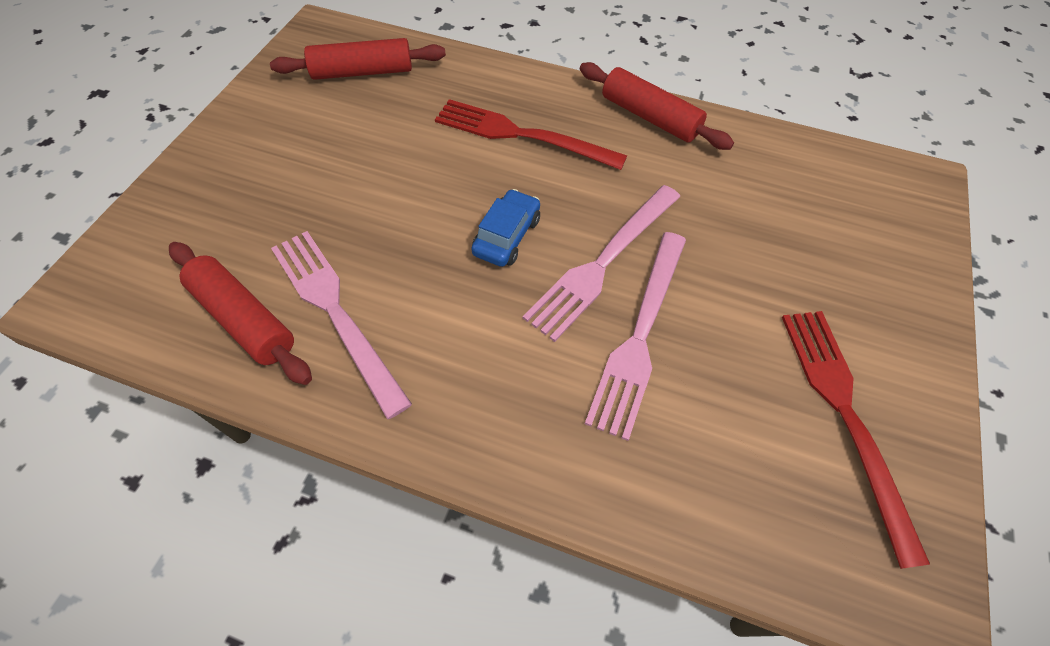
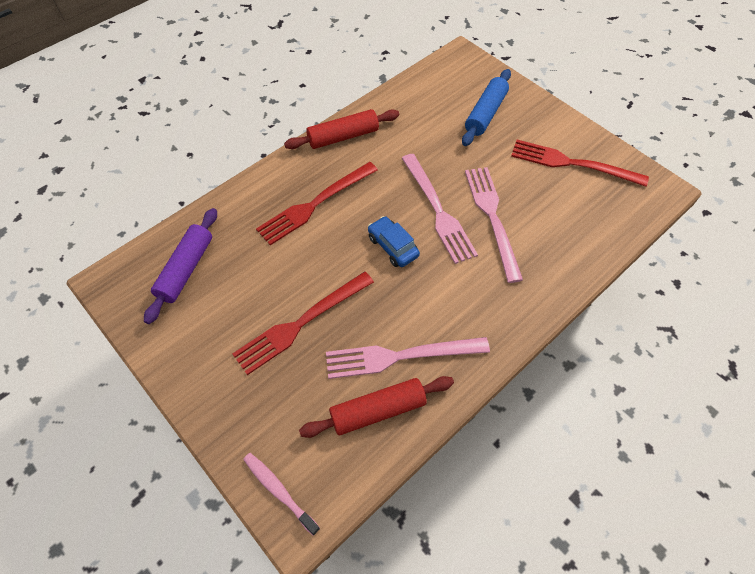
camera: 60 degrees left, 0 degrees up
(107, 265) = (279, 491): none -> pink toothbrush
(338, 193) = (301, 323): none -> red fork
(362, 72) = (186, 269): red rolling pin -> purple rolling pin
(639, 335) = (492, 217): pink fork -> pink fork turned 150 degrees counterclockwise
(837, 252) = (485, 114): none -> blue rolling pin

